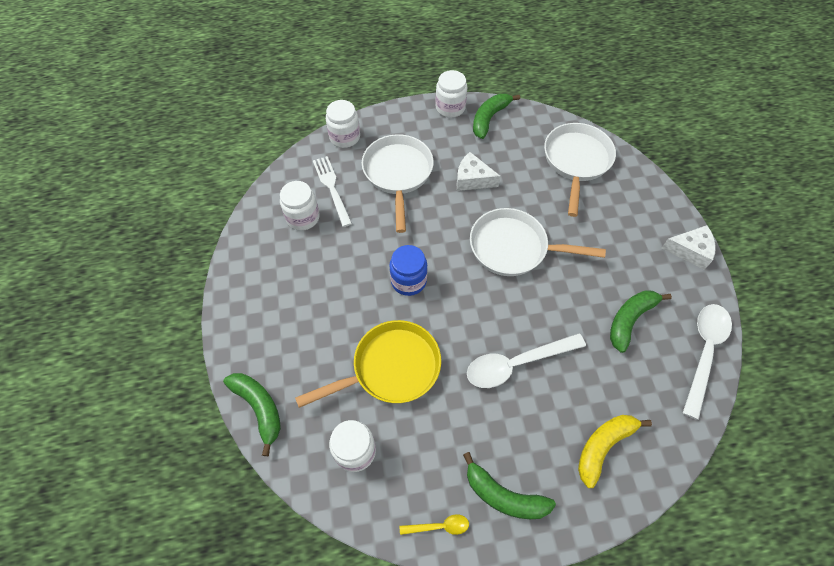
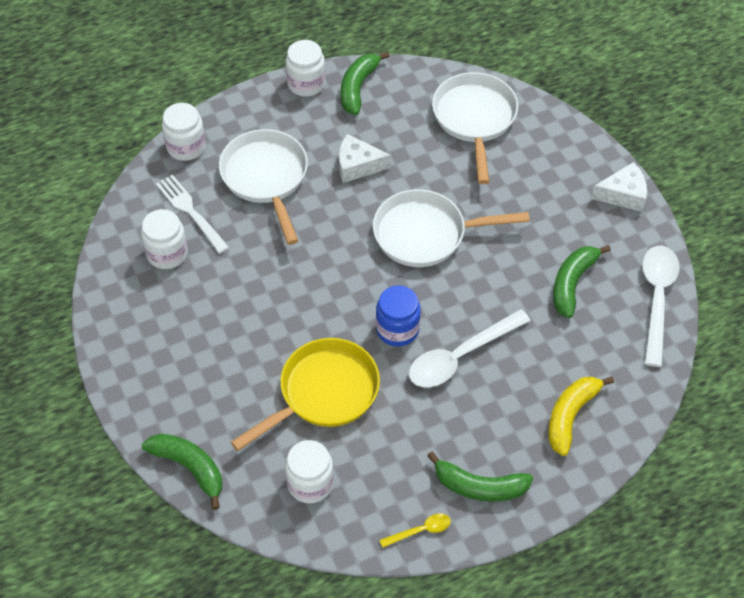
camera: 15 degrees left, 5 degrees down
(408, 281) = (316, 297): blue jar -> blue jar (397, 329)

